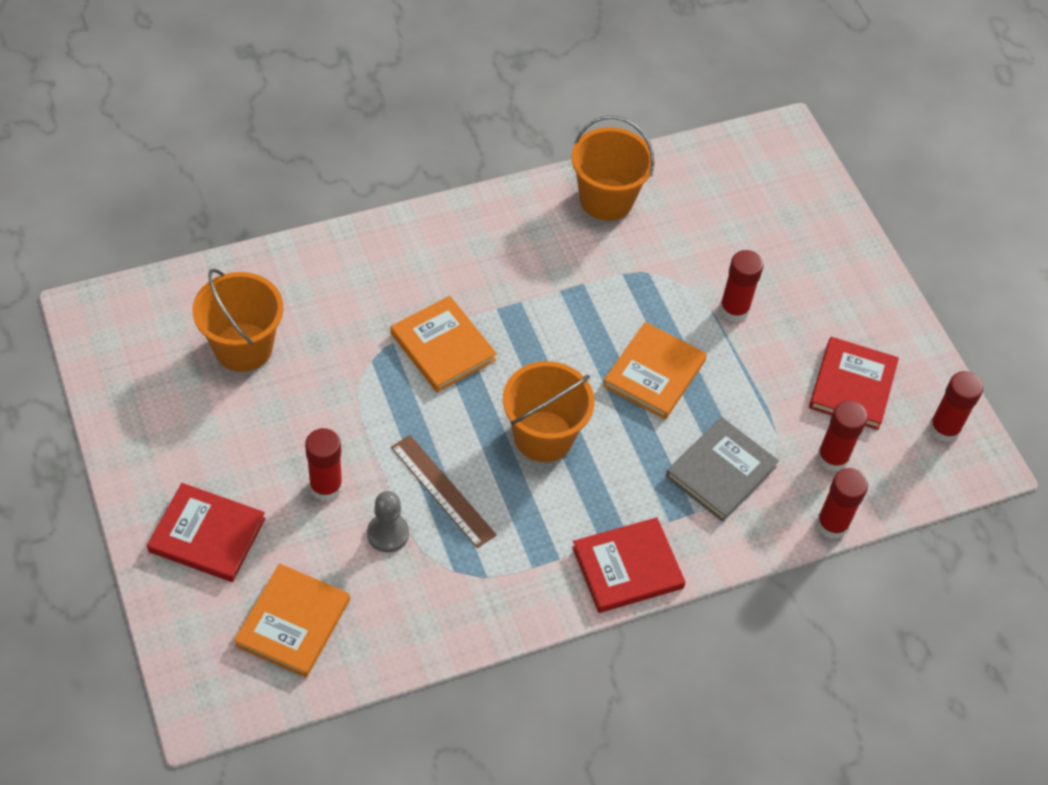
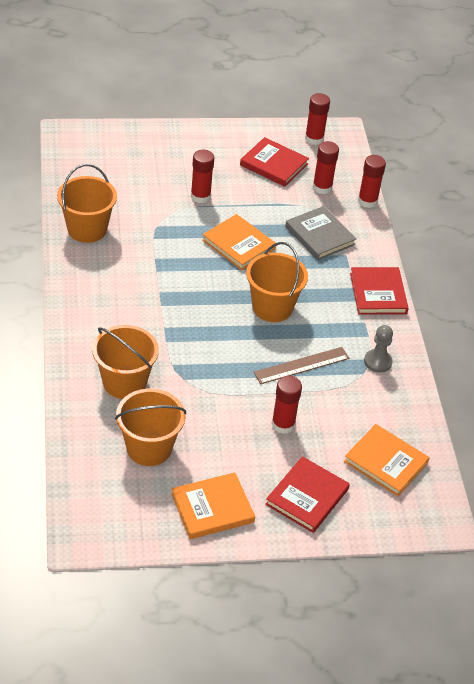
camera: 75 degrees left, 10 degrees down
(344, 299) = (124, 382): none -> orange bucket
(388, 534) = (328, 400): grey pawn -> grey pawn (377, 362)
(443, 347) = (184, 339): orange book -> orange book (212, 508)

